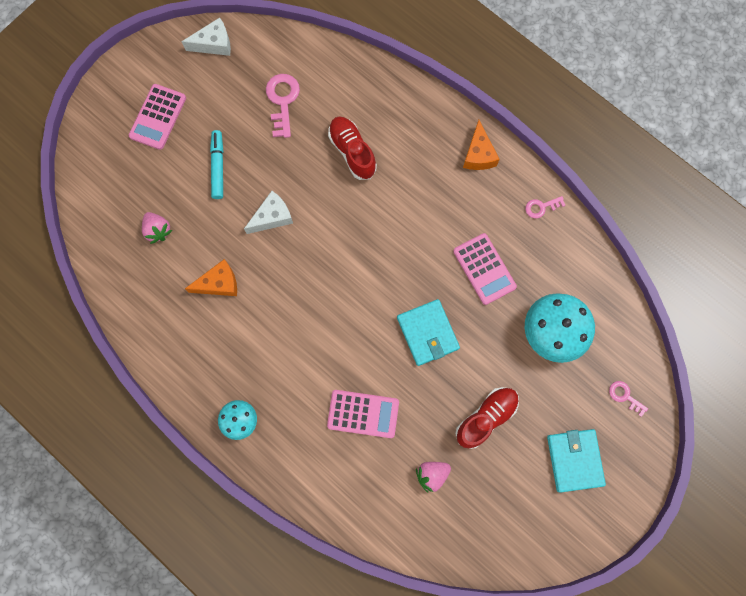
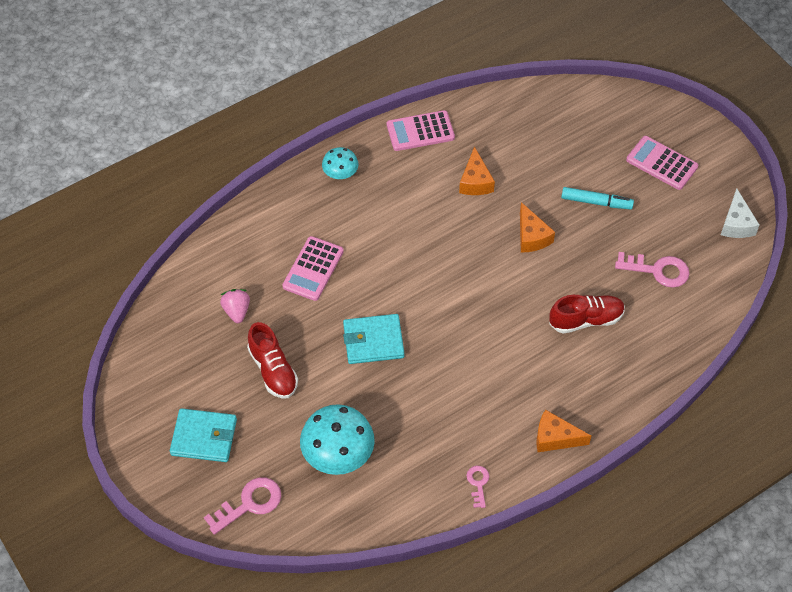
camera: 105 degrees right, 20 degrees down
(158, 230) = (542, 144): pink strawberry -> none
(272, 217) = (531, 236): white cheese -> orange cheese
(484, 269) = (424, 409): pink calculator -> pink calculator (420, 131)
(624, 396) = (249, 504): pink key -> pink key, size x1.75

